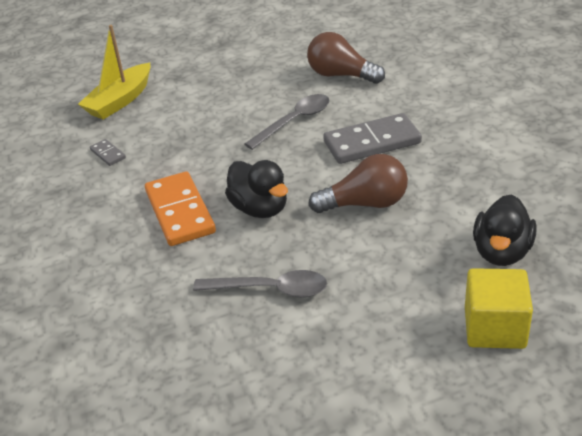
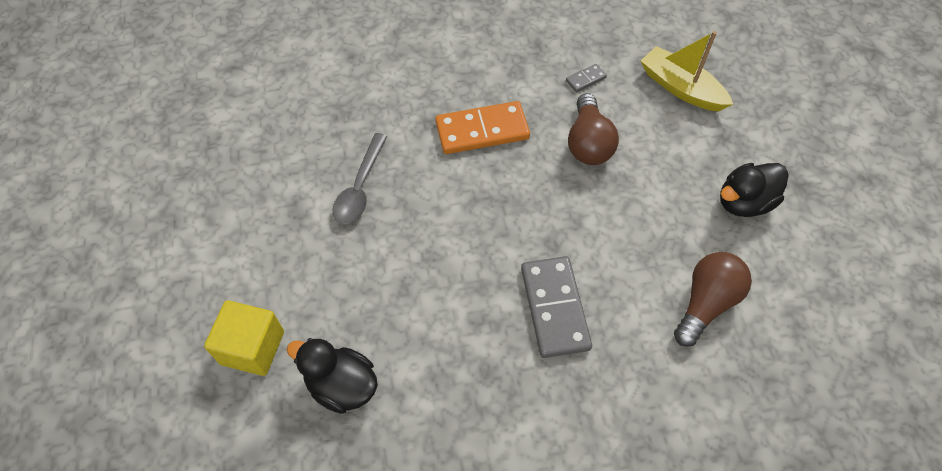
camera: 95 degrees right, 20 degrees up
(260, 208) = (469, 191): black duck -> black duck (744, 202)
(294, 121) = (612, 239): grey spoon -> none
(365, 203) = (451, 280): brown light bulb -> brown light bulb (588, 143)

